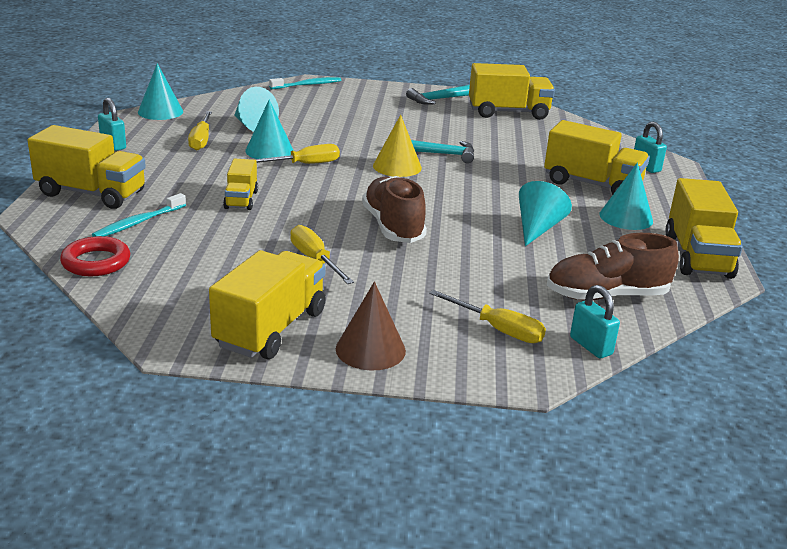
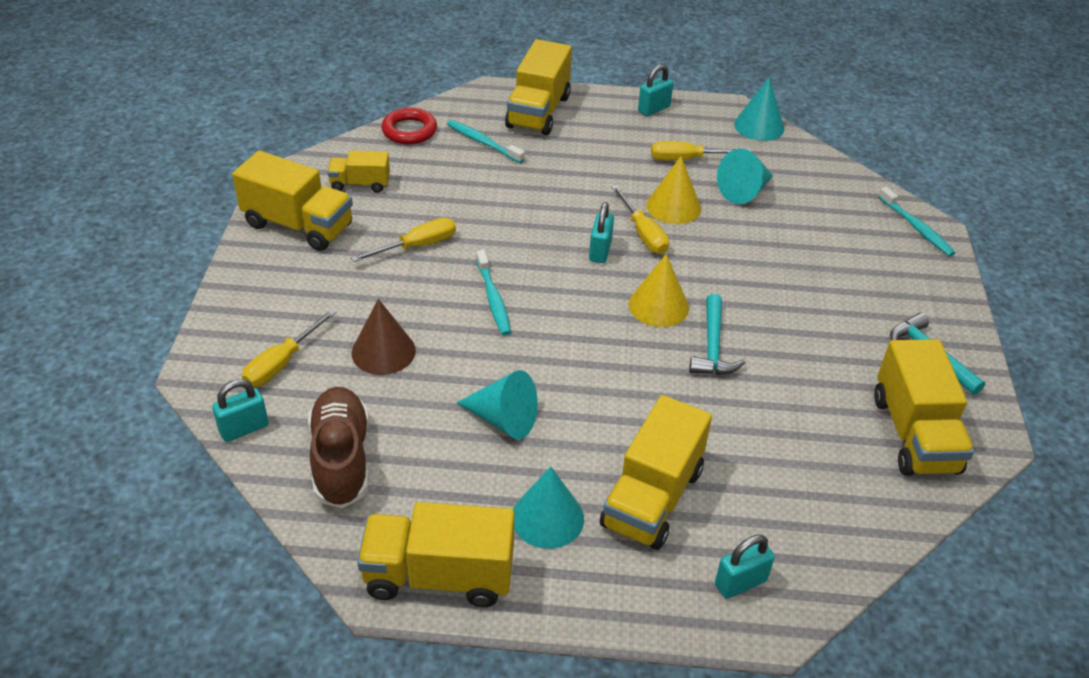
camera: 90 degrees right, 15 degrees up
(241, 200) = (541, 195): yellow truck -> yellow truck (360, 184)
(269, 151) = (673, 207): turquoise cone -> yellow cone
(327, 181) = (600, 251): none -> turquoise padlock
(370, 349) = (259, 280): brown cone -> brown cone (383, 351)
(393, 227) = (493, 299): brown shoe -> turquoise toothbrush

